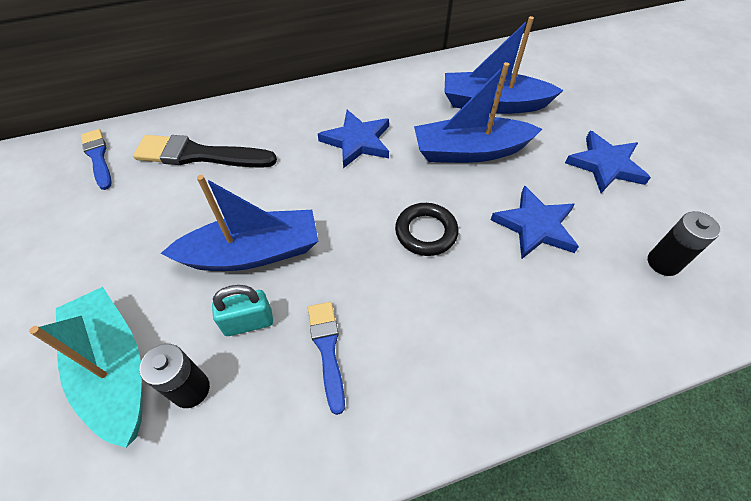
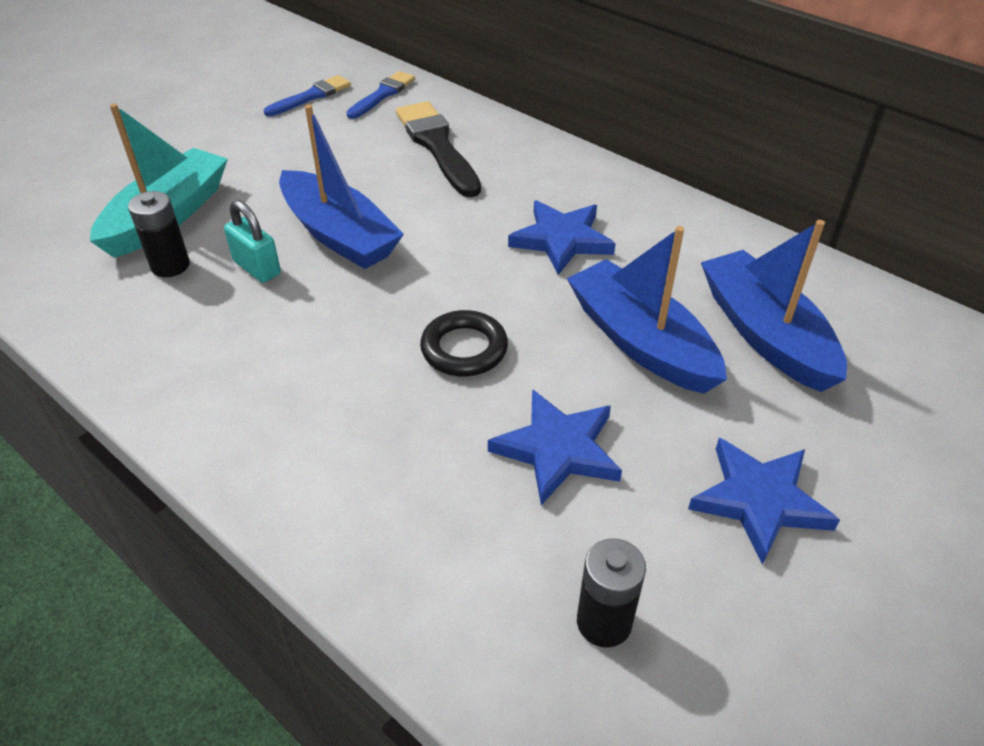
camera: 60 degrees right, 10 degrees down
(327, 349) = (257, 332): blue brush -> blue brush (311, 96)

